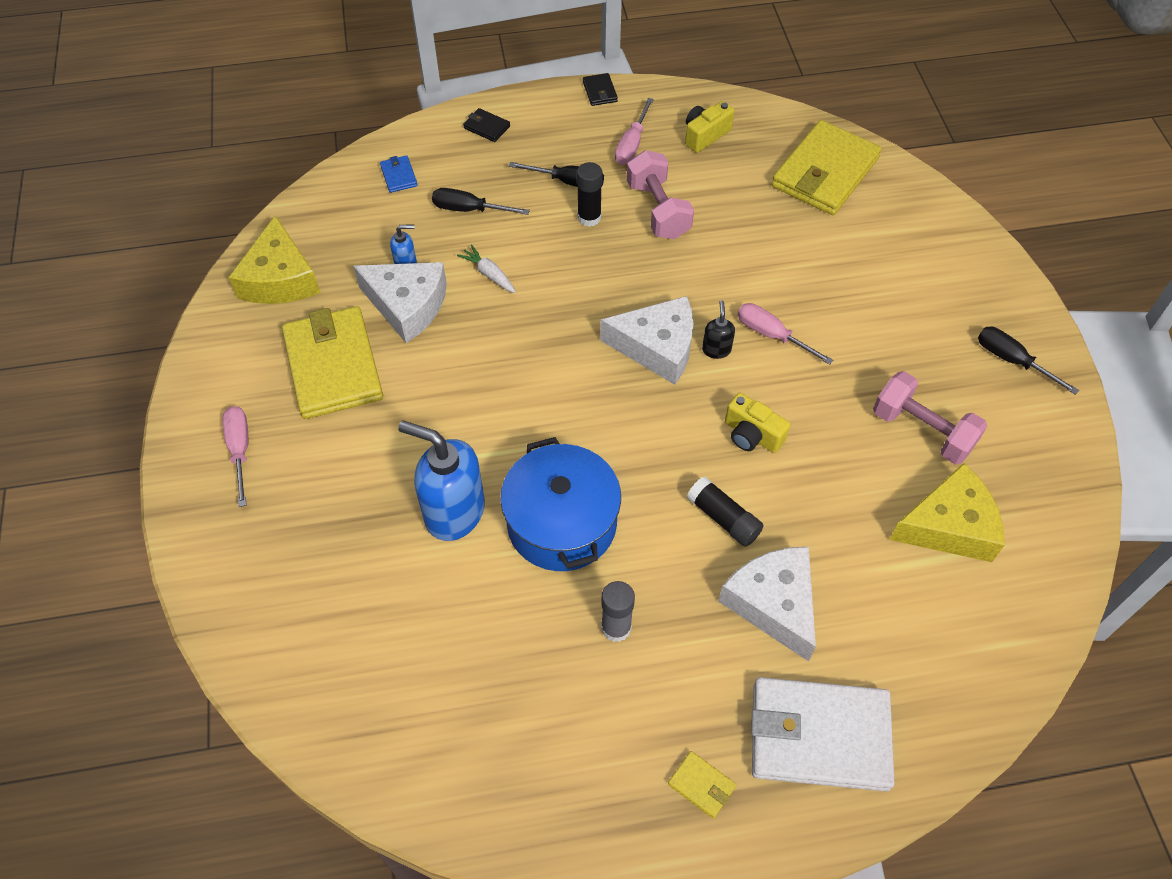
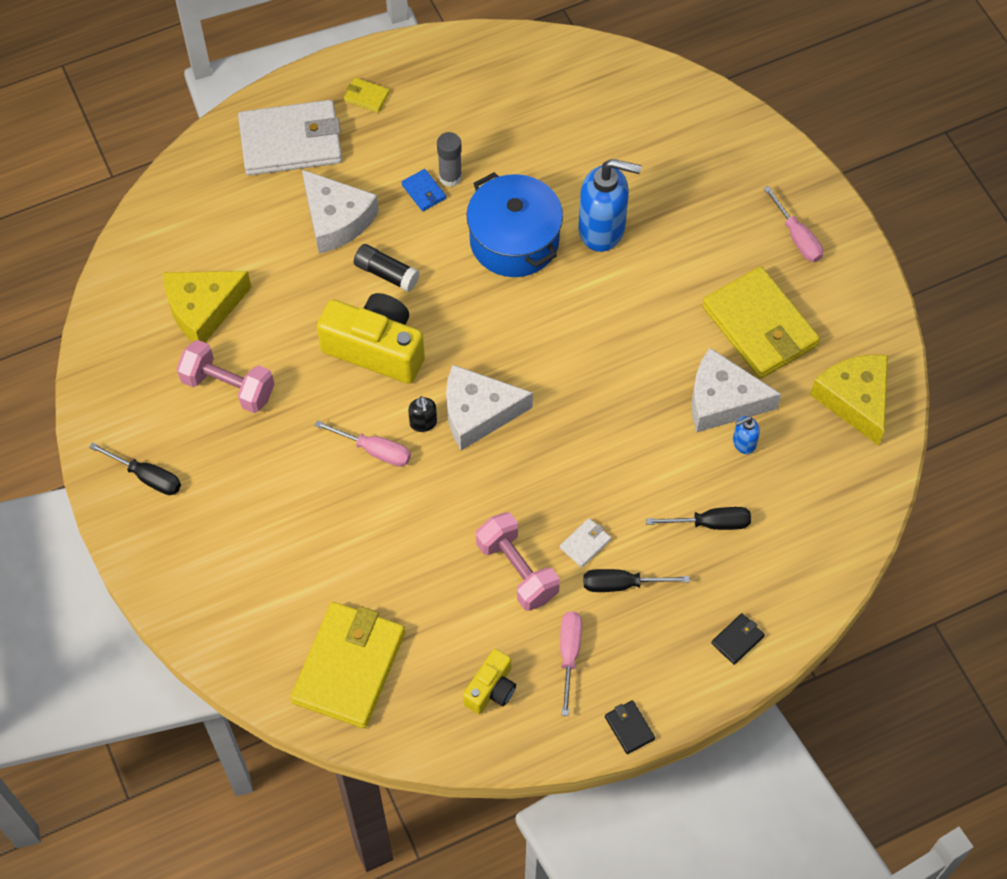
camera: 165 degrees right, 5 degrees up
(399, 176) = (801, 548): blue wallet -> blue wallet (424, 192)
(486, 127) = (737, 640): black wallet -> black wallet turned 60 degrees counterclockwise
(489, 274) = (660, 452): white carrot -> none
(589, 217) = (585, 544): black glue stick -> white wallet
(752, 435) = (376, 349): yellow camera -> yellow camera, size x1.86

